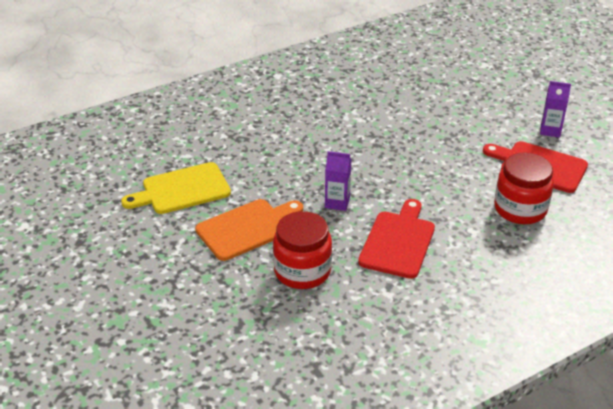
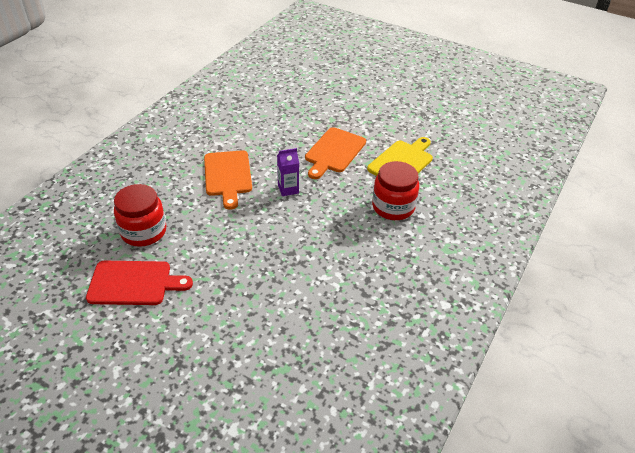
camera: 150 degrees right, 5 degrees up
(302, 271) = (278, 139): red jar -> red jar (393, 207)
(398, 241) = (228, 175): red cutting board -> orange cutting board
(550, 130) = (129, 337): purple carton -> none

